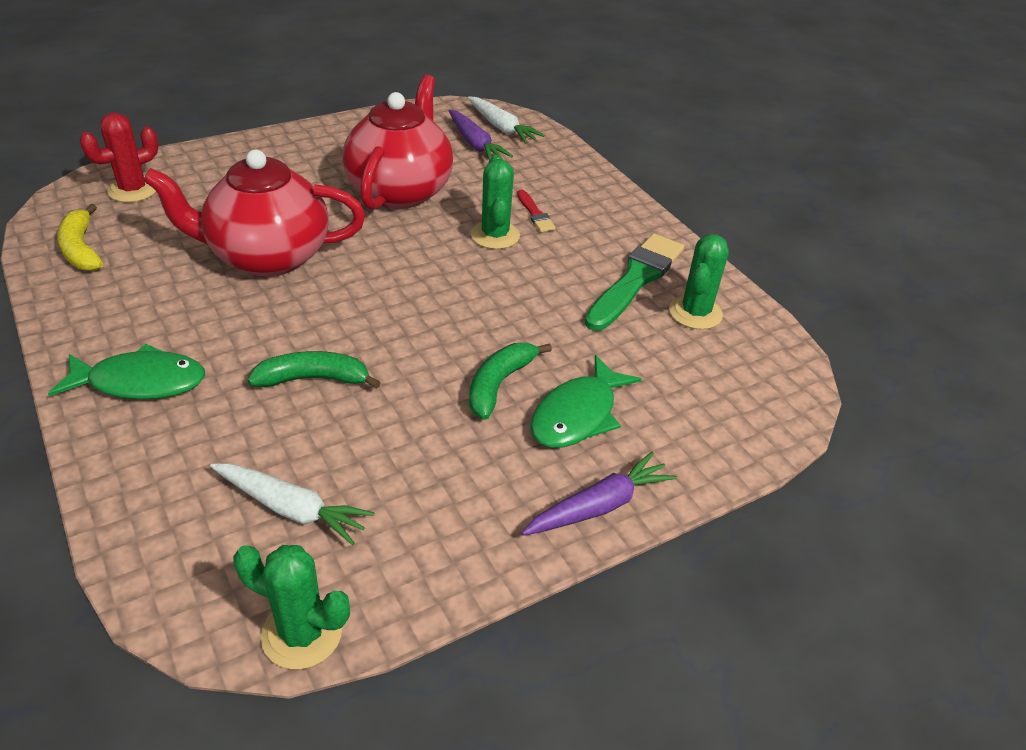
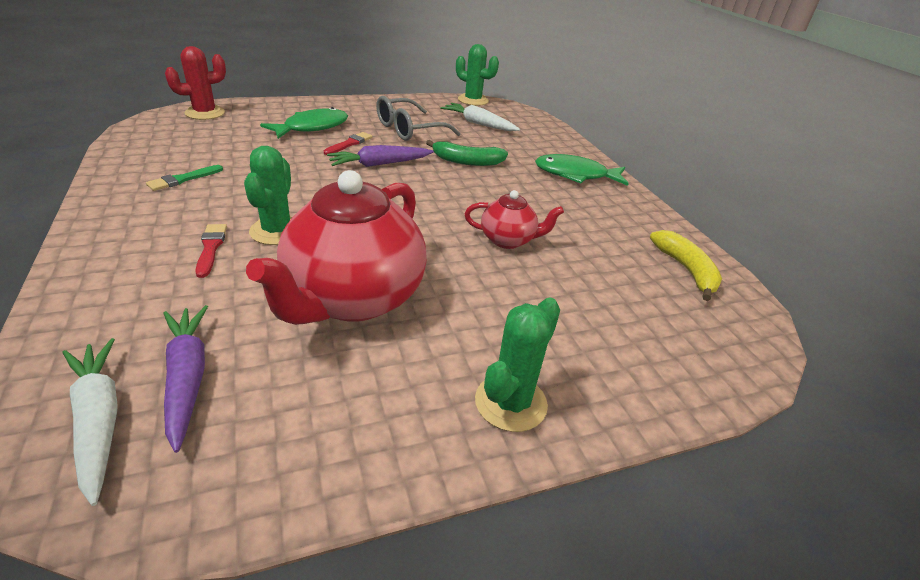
camera: 170 degrees left, 5 degrees down
(133, 190) = (688, 342): red cactus -> red cactus (205, 113)
(267, 257) = (508, 240): red teapot -> red teapot, size x0.49
(422, 449) = (409, 130): none -> grey glasses
(499, 384) = (349, 144): green banana -> red brush
(599, 506) = (330, 104): purple carrot -> purple carrot (379, 164)
(636, 279) = (183, 179): green brush -> green brush, size x0.48
(695, 313) = (166, 155): green cactus -> green cactus (510, 402)

